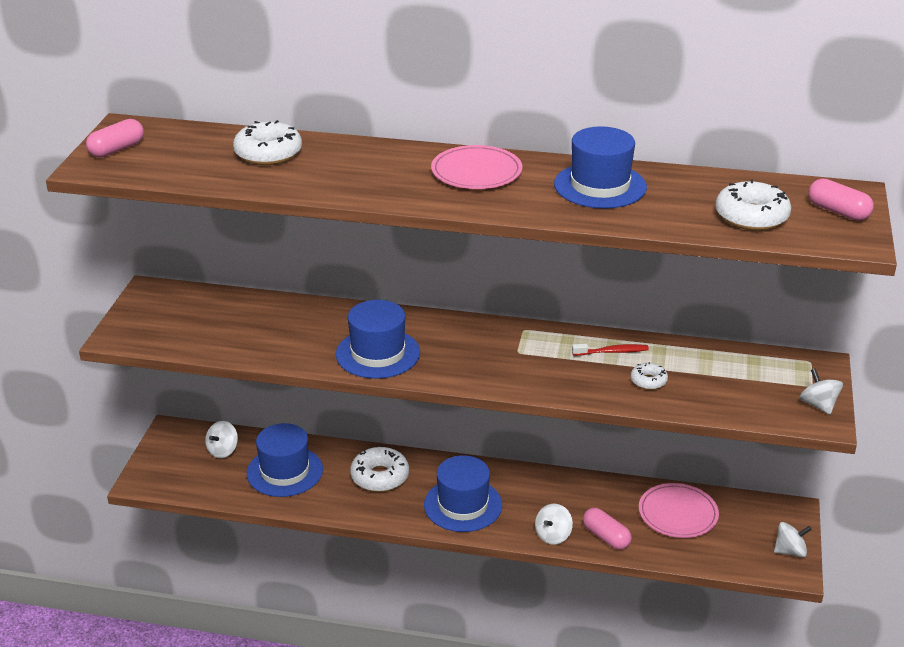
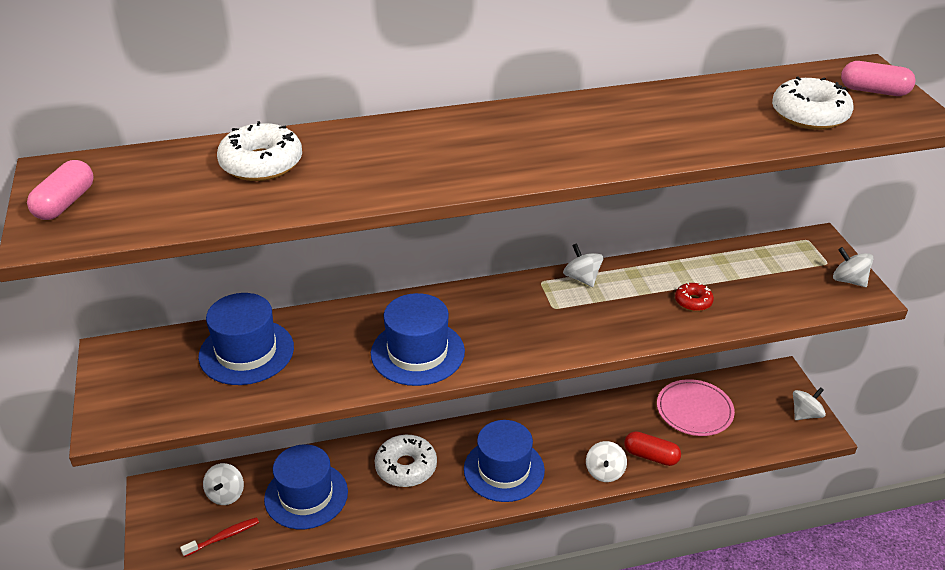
camera: 25 degrees left, 5 degrees up
(476, 172) = (509, 131): pink plate -> none
(562, 336) = (582, 278): none -> white spinning top
(600, 186) = (643, 117): blue hat -> blue hat (246, 352)
(606, 537) = (651, 456): pink capsule -> red capsule
(612, 352) = (638, 281): red toothbrush -> red toothbrush (223, 537)
(648, 381) = (693, 301): white donut -> red donut

